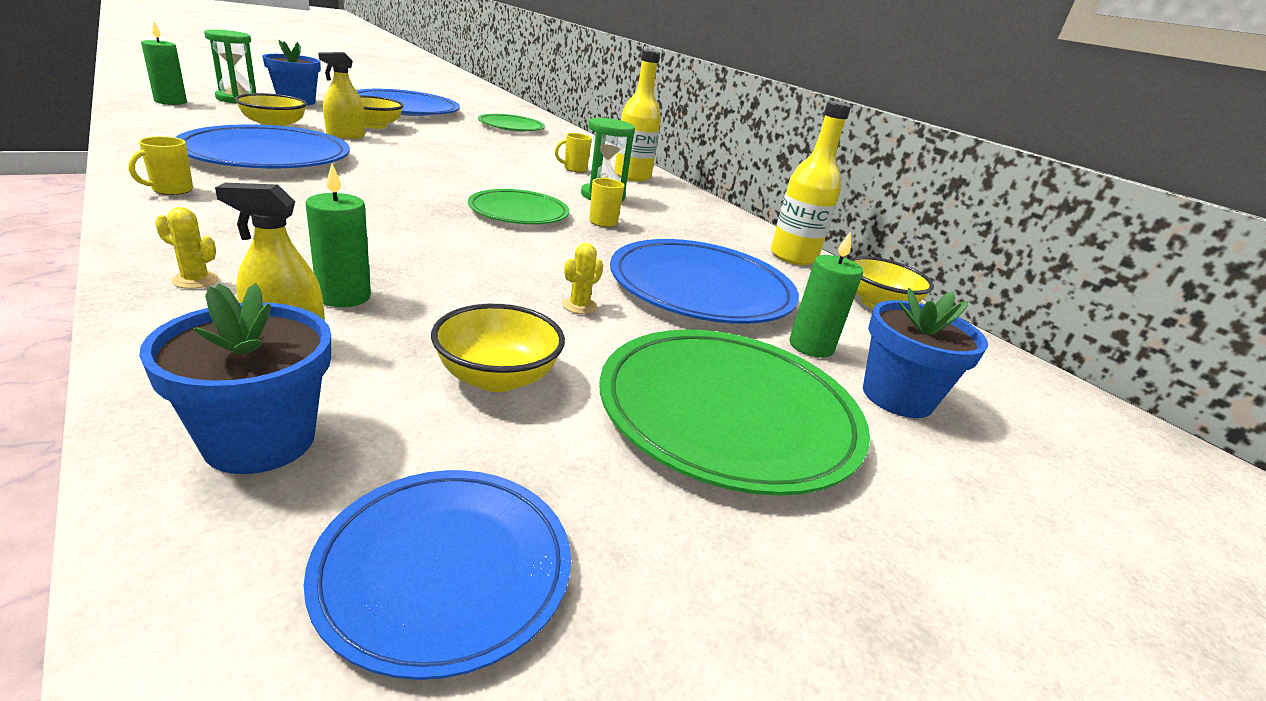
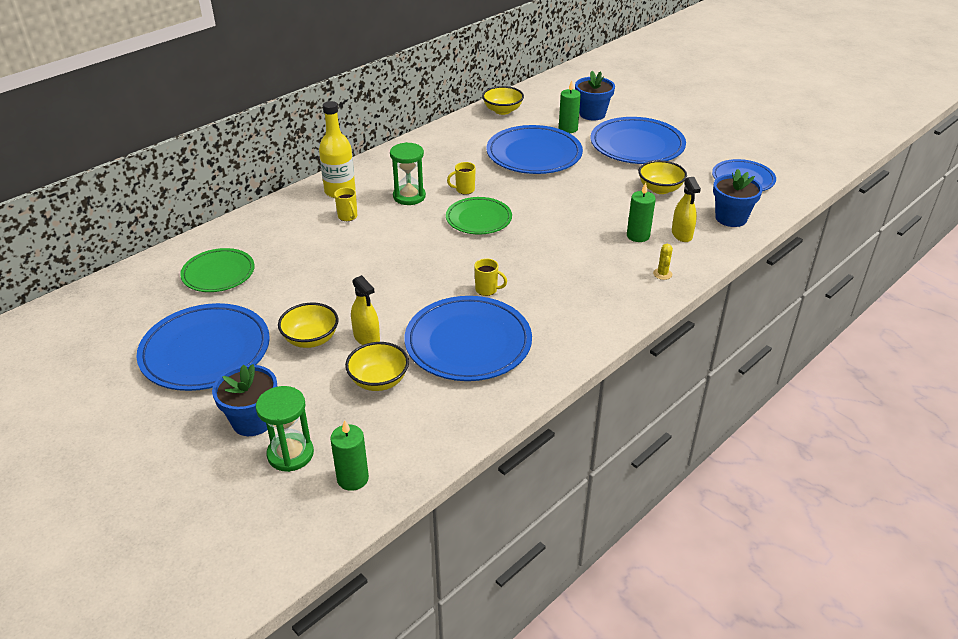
camera: 95 degrees left, 10 degrees up
(171, 190) = (575, 338): yellow mug -> yellow mug (487, 290)
(579, 306) = (586, 181): yellow cactus -> none
(728, 413) = (637, 145): green plate -> blue plate
(793, 257) = (458, 130): yellow bottle -> none

